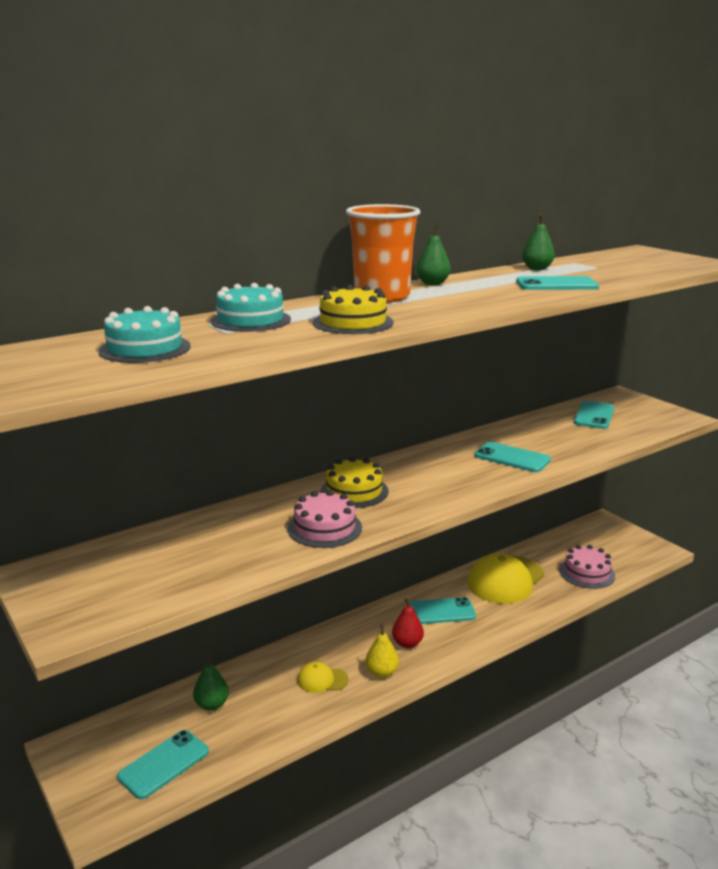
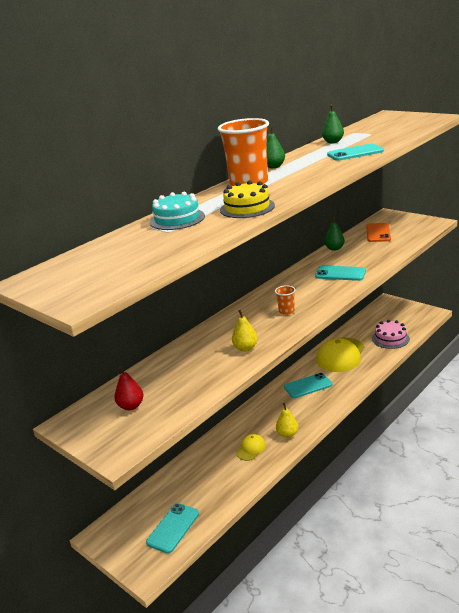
camera: 10 degrees left, 5 degrees up
(145, 348) = (126, 255): turquoise cake -> none
(212, 704) = (185, 483): green pear -> green pear (334, 248)
(322, 680) = (251, 449): yellow cap -> yellow cap turned 135 degrees clockwise
(325, 528) = (245, 348): pink cake -> yellow pear
(354, 491) = (250, 319): yellow cake -> none
(407, 643) = (295, 412): red pear -> red pear (131, 406)
(409, 491) = (286, 311): none -> orange cup
(594, 415) = (378, 233): turquoise phone -> orange phone

